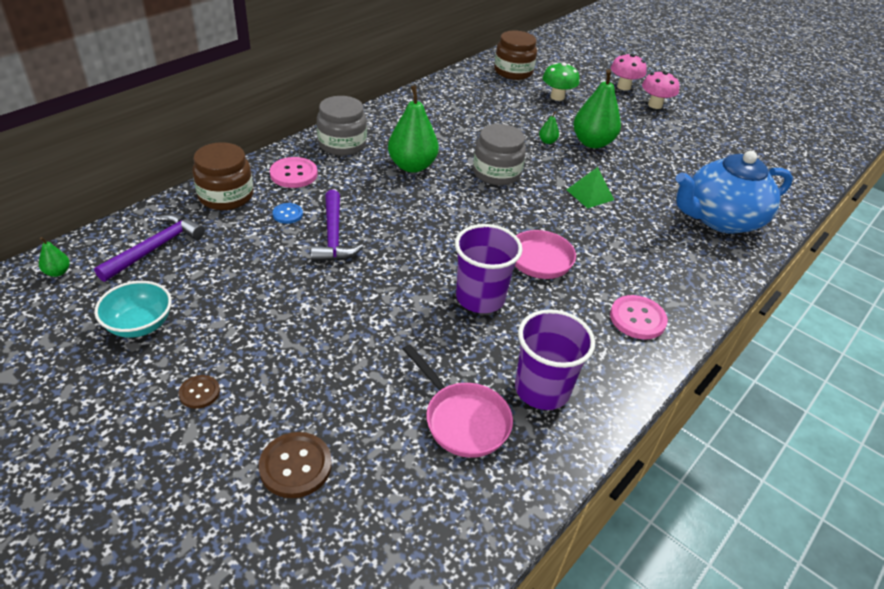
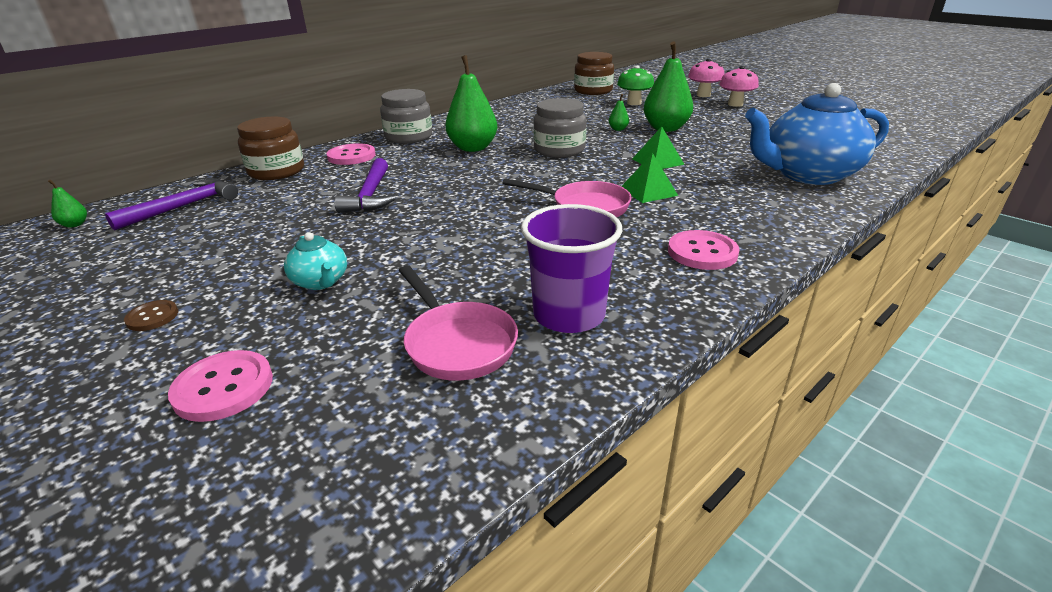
camera: 10 degrees right, 10 degrees down
(139, 325) = (127, 262): turquoise bowl -> none
(287, 214) = (331, 181): blue button -> none
(295, 466) = (223, 387): brown button -> pink button
(329, 351) = (320, 282): none -> turquoise teapot
(480, 298) = (514, 237): purple cup -> none
(586, 238) = (648, 191): none -> green pyramid

